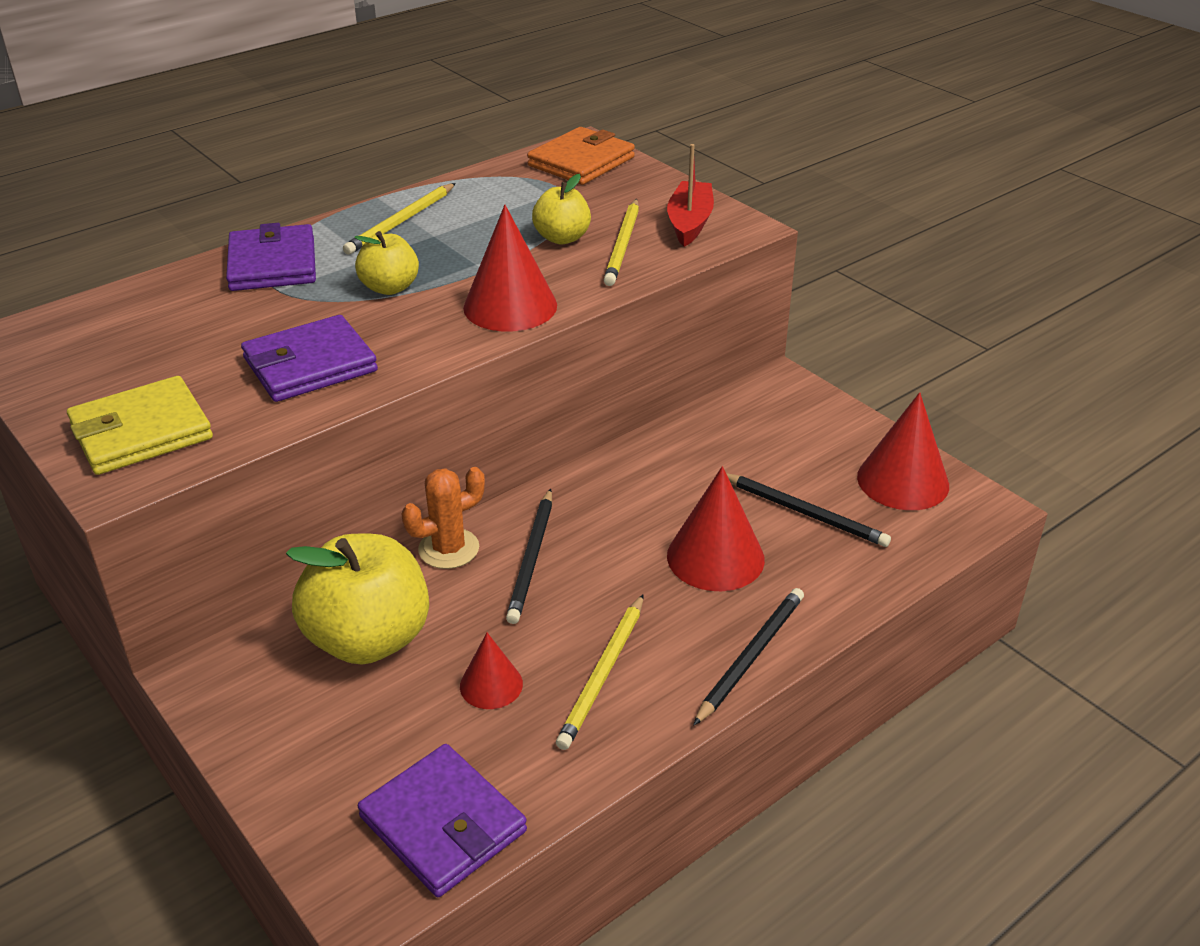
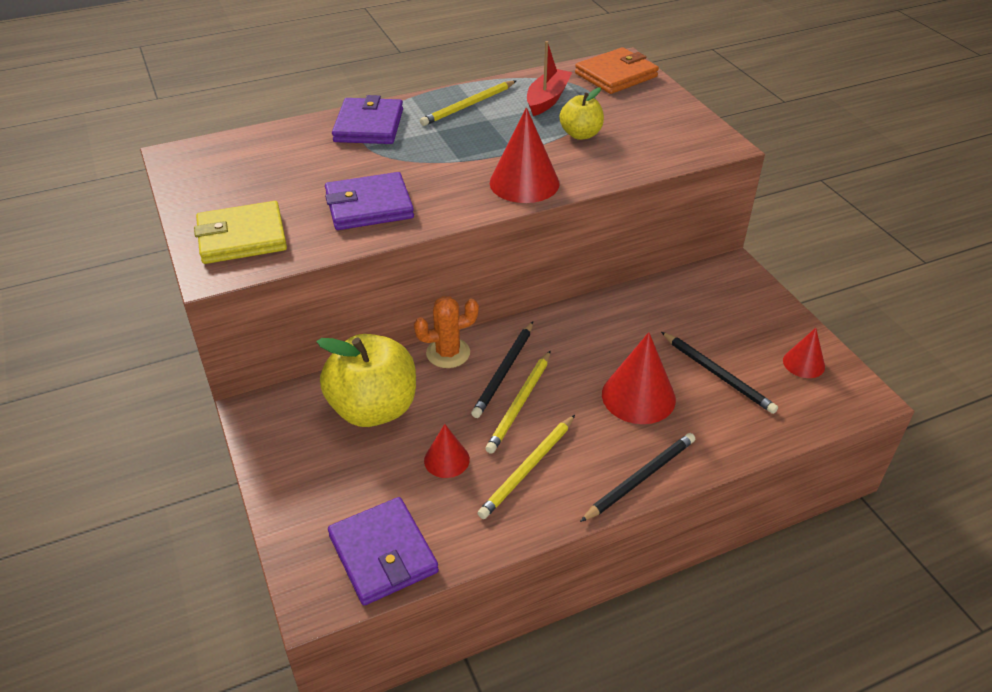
camera: 15 degrees right, 5 degrees up
(390, 288) = (443, 155): yellow apple -> none
(623, 245) = (624, 146): yellow pencil -> yellow pencil (520, 403)
(689, 223) = (681, 135): red boat -> red boat (547, 99)
(903, 481) = (803, 363): red cone -> red cone, size x0.58

